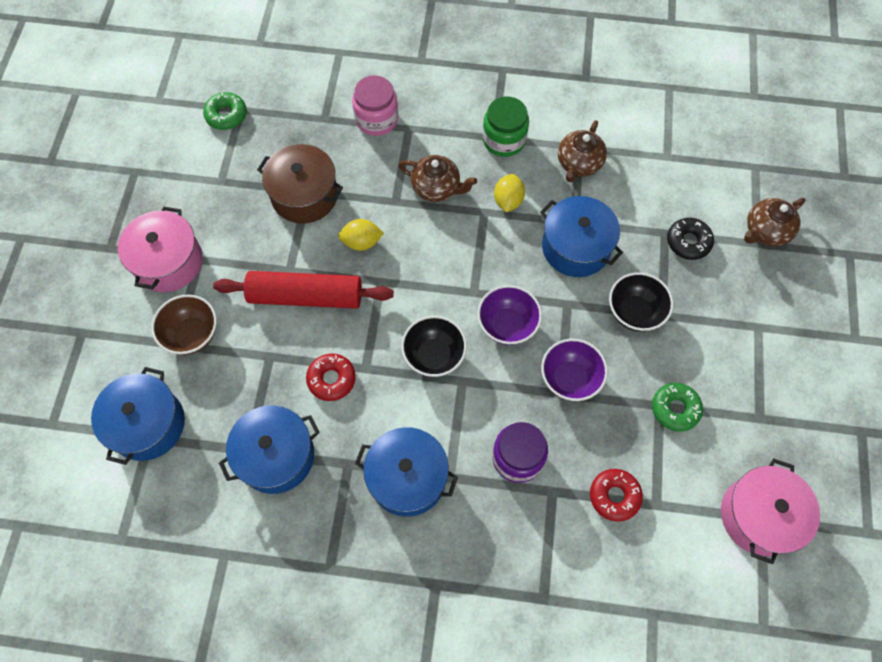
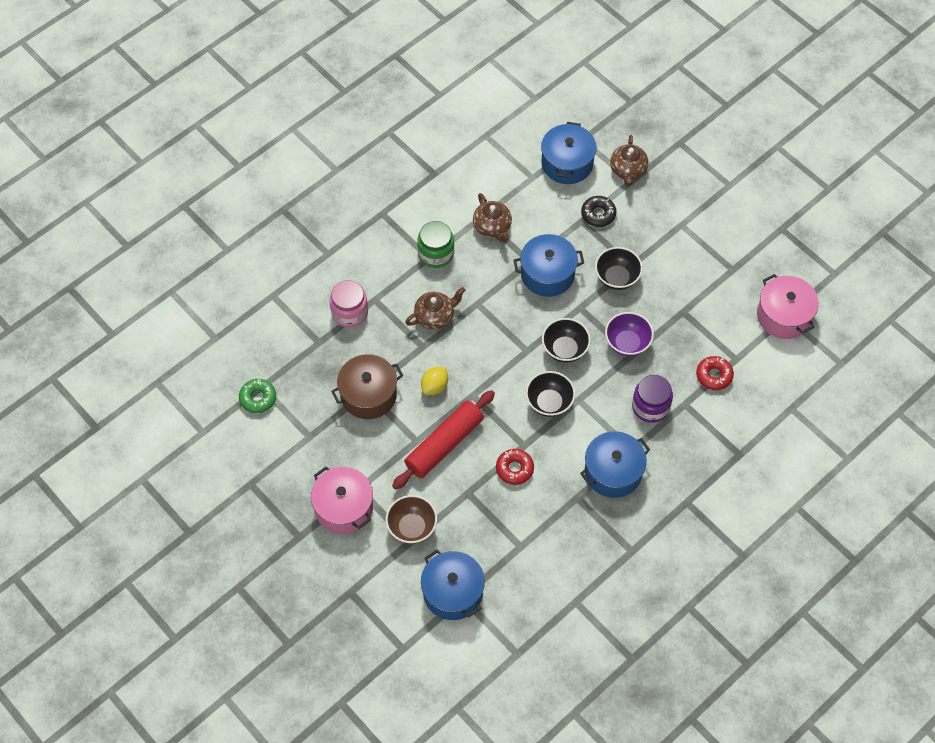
camera: 50 degrees left, 5 degrees down
(276, 456) = (538, 533): blue pot -> blue pot (567, 163)
(507, 325) = (565, 349): purple bowl -> black bowl
(508, 201) = (482, 285): yellow lemon -> none
(675, 409) = (691, 305): green donut -> none

